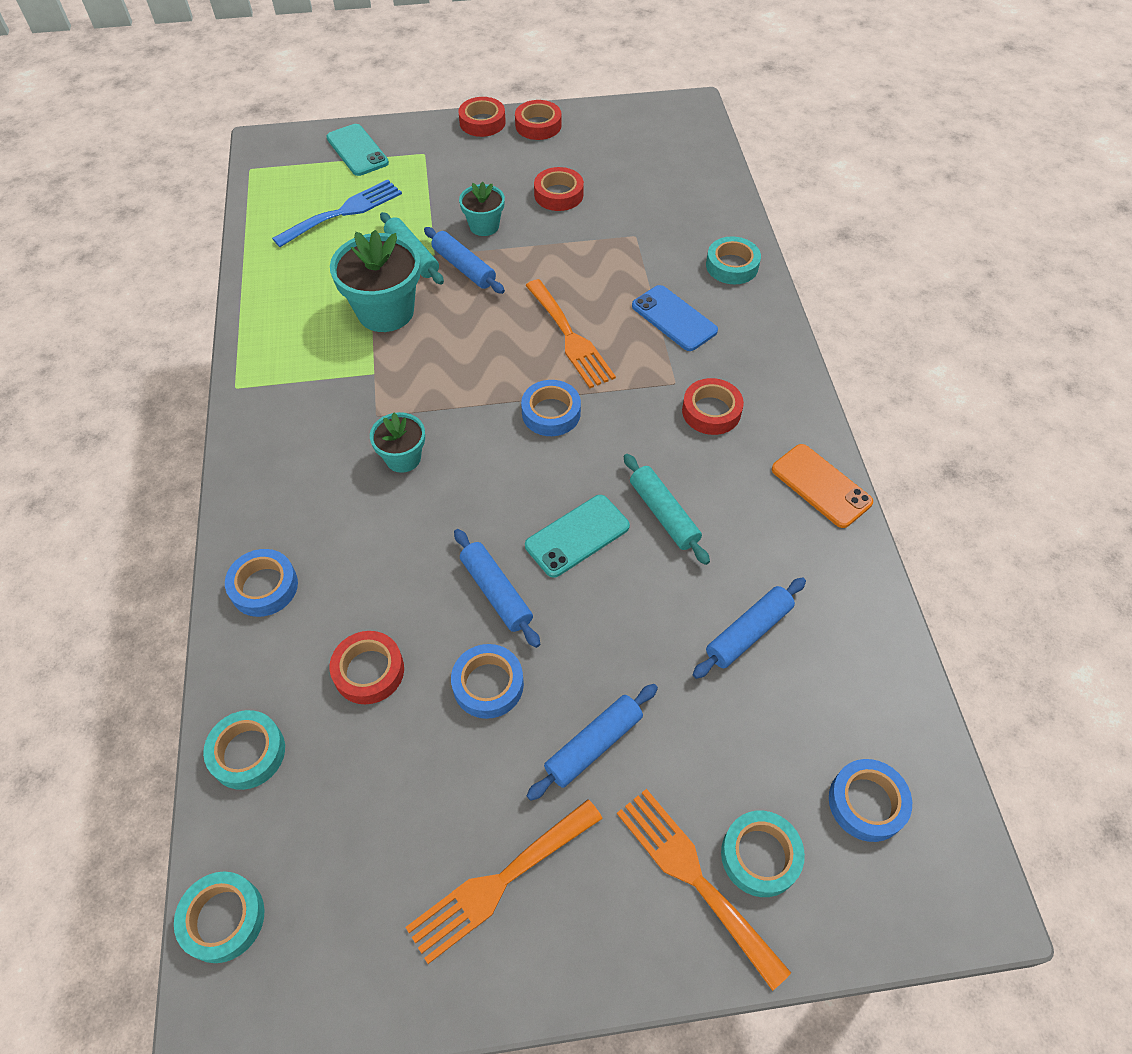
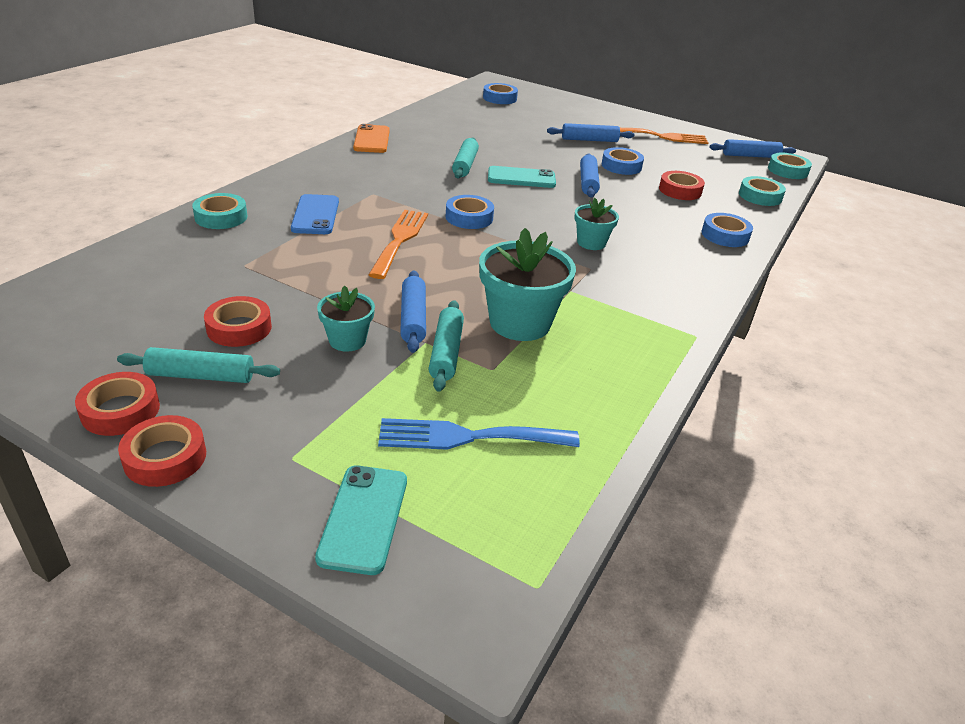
camera: 145 degrees left, 20 degrees down
(530, 159) = (201, 376): none -> turquoise rolling pin
(694, 877) = (584, 113): orange fork -> none
(711, 411) = (374, 177): red tape -> none
(748, 632) = (482, 131): blue rolling pin -> blue rolling pin (750, 156)
(760, 856) = (554, 106): turquoise tape -> none

